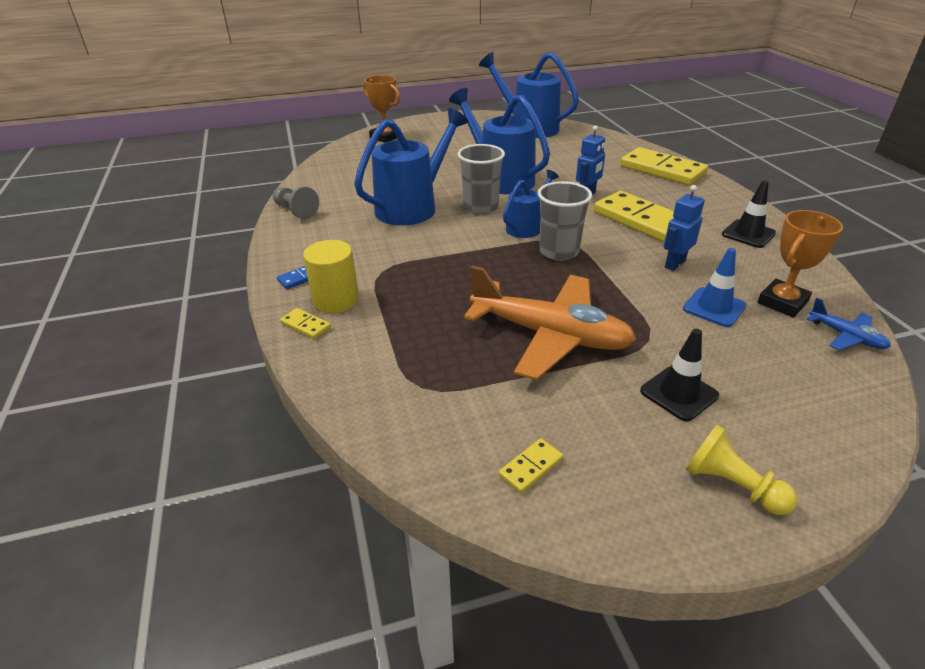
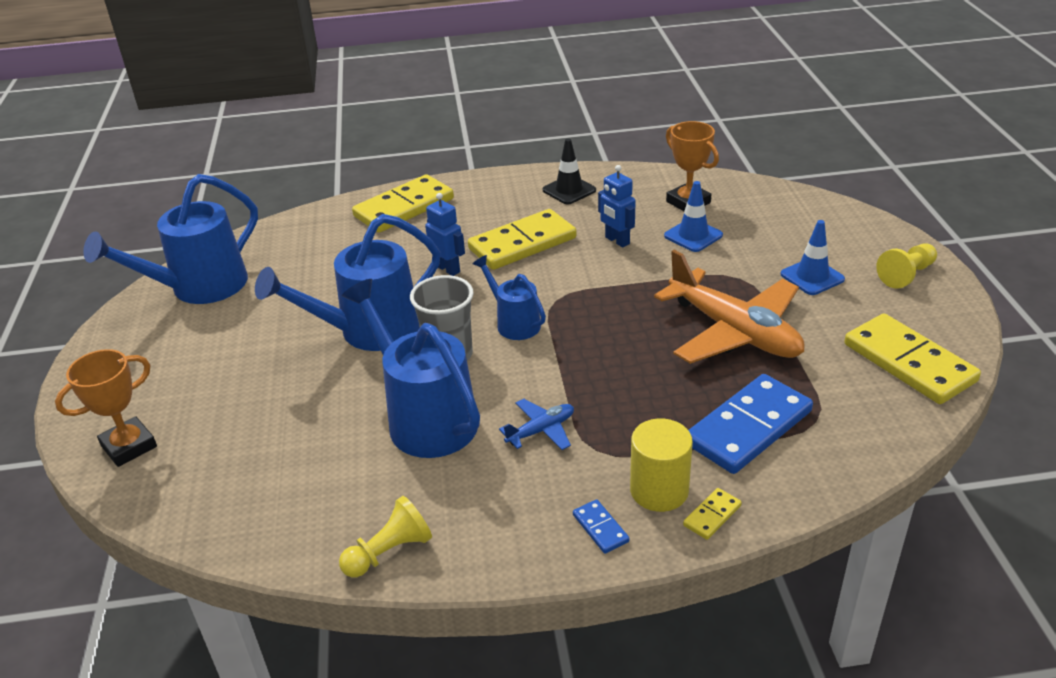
camera: 80 degrees left, 0 degrees up
(296, 211) = (389, 552): grey pawn -> yellow pawn
(409, 344) = (748, 428): none -> blue domino
(530, 467) = (908, 363): yellow domino -> yellow domino, size x2.33
(550, 335) = (734, 332): orange plane -> orange plane turned 105 degrees clockwise
(559, 252) = (578, 307): grey cup -> none
(679, 393) = (812, 277): black traffic cone -> blue traffic cone
(846, 336) = (736, 188): blue plane -> blue plane (541, 430)

